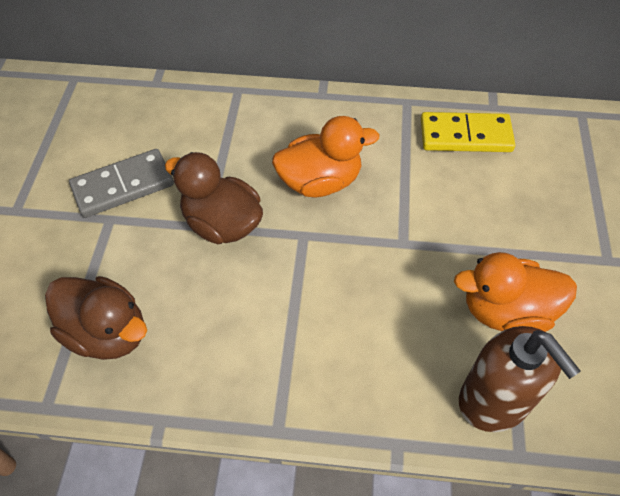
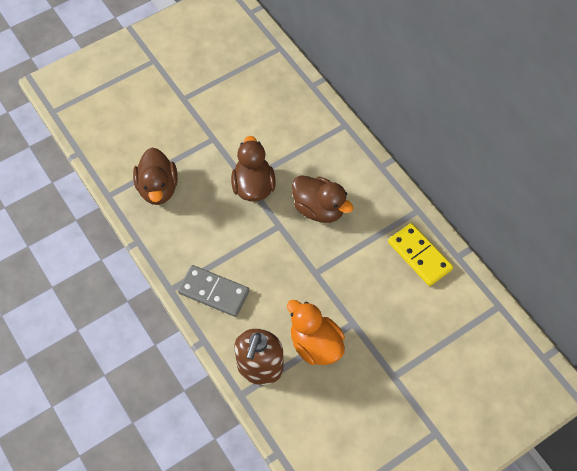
camera: 50 degrees right, 5 degrees up
(123, 186) = (236, 128): grey domino -> grey domino (213, 292)
(320, 182) = (319, 209): orange duck -> brown duck

